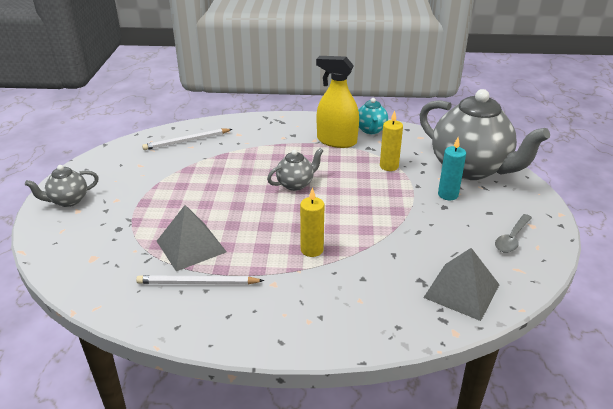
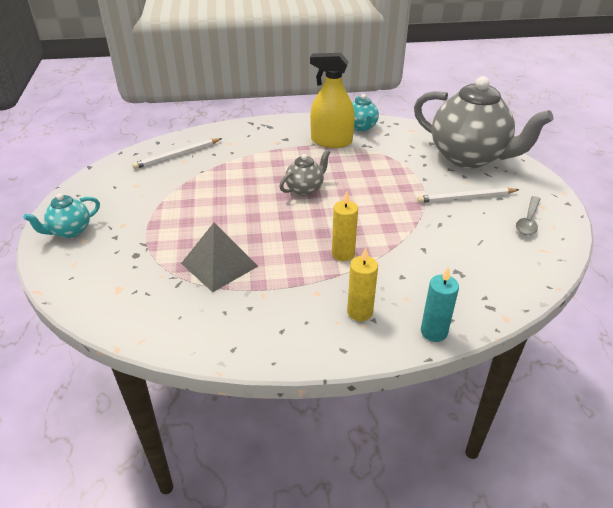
camera: 10 degrees left, 5 degrees up
(68, 201) = (70, 231): grey teapot -> turquoise teapot
(197, 283) = (239, 301): white pencil -> white pencil (466, 198)
(389, 166) = (391, 162): yellow candle -> yellow candle (360, 312)
(448, 195) = (456, 185): turquoise candle -> turquoise candle (434, 332)
(462, 291) = (498, 277): grey pyramid -> none

